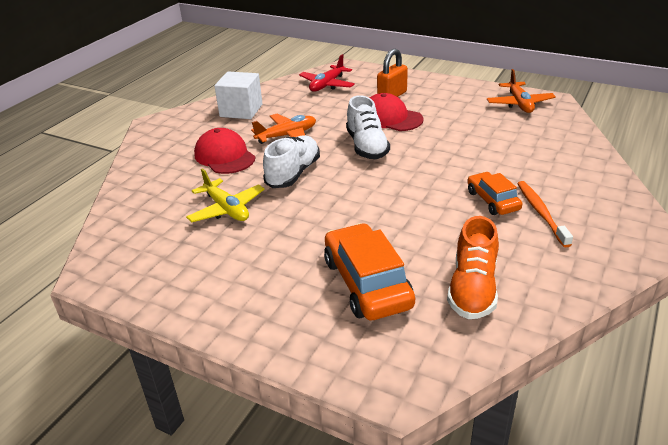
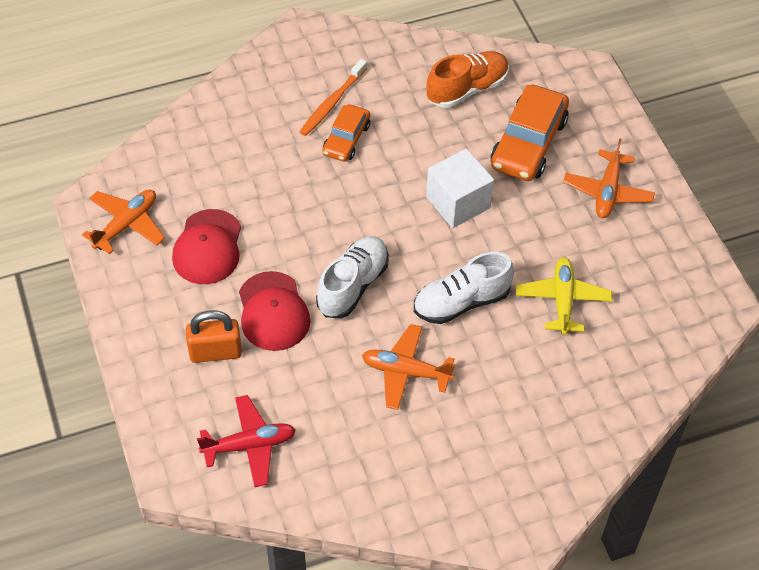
camera: 140 degrees left, 20 degrees up
(224, 156) = (500, 388): red cap -> red cap (208, 247)
(241, 110) = (403, 473): white cube -> white cube (458, 202)
(260, 291) = (607, 191): none -> orange plane

